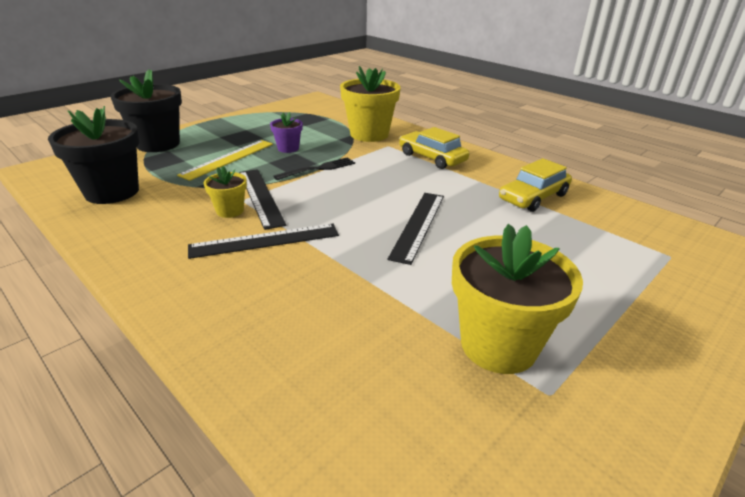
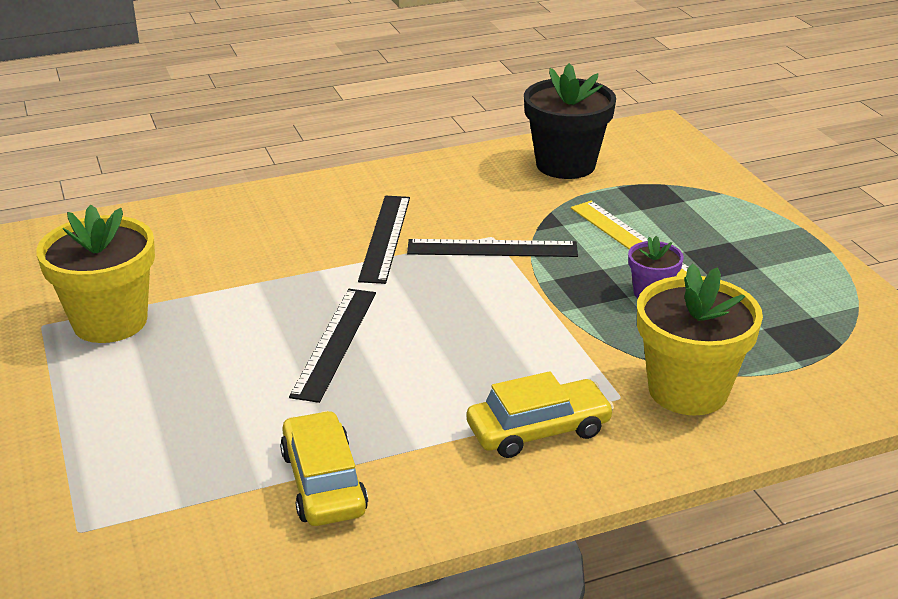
camera: 115 degrees right, 0 degrees up
(158, 144) = (715, 195): black flower pot -> none
(230, 211) = (469, 226): yellow flower pot -> none
(318, 169) = (555, 304): black fork -> none
(418, 225) = (335, 343): black ruler -> black ruler turned 60 degrees clockwise

